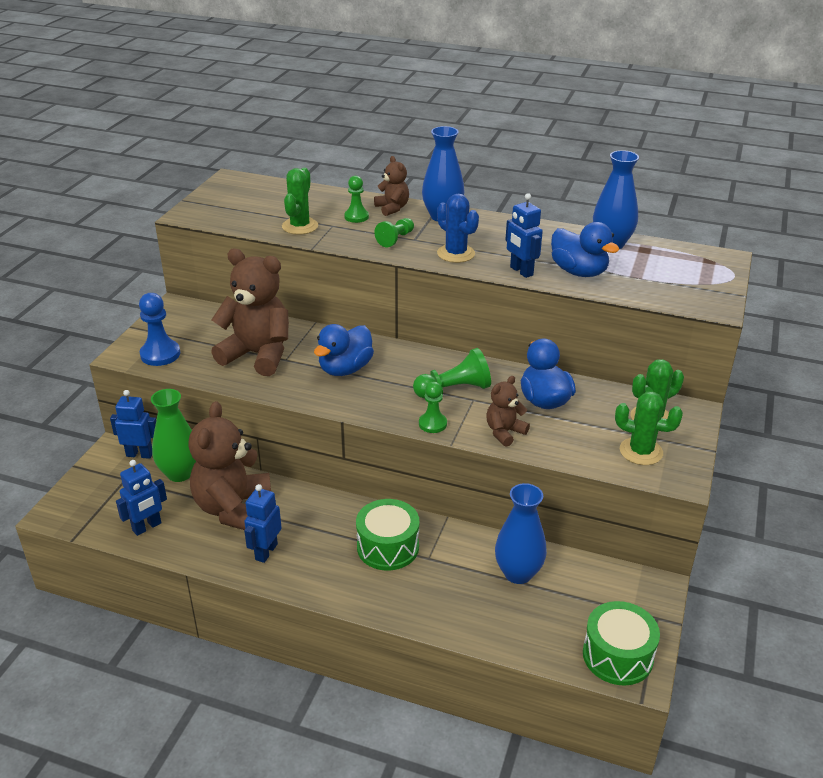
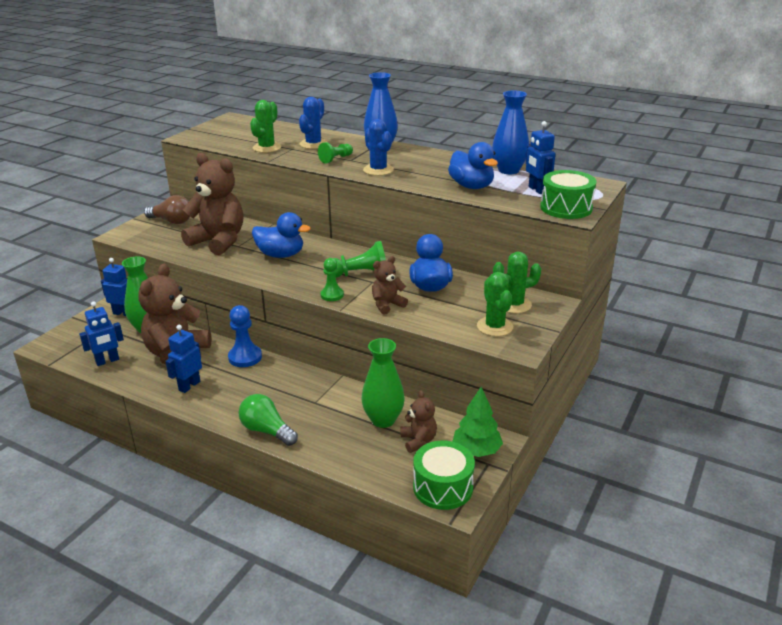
camera: 10 degrees right, 5 degrees down
(160, 354) = (146, 236): blue pawn -> blue pawn (245, 357)
(183, 328) = (171, 221): none -> brown light bulb
(345, 369) = (281, 255): blue duck -> blue duck turned 120 degrees counterclockwise
(356, 217) = (313, 144): green pawn -> blue cactus
(385, 604) = (267, 431): none -> green light bulb
(388, 547) = (285, 391): green drum -> green drum (566, 208)
(392, 208) = (344, 140): brown teddy bear -> brown teddy bear (418, 441)
(518, 573) = (383, 420): blue vase -> green vase
(521, 271) = (424, 183): blue robot -> blue robot (537, 190)
(638, 602) = (476, 450): none -> green tree
(641, 451) = (495, 327): green cactus -> green cactus turned 45 degrees clockwise

